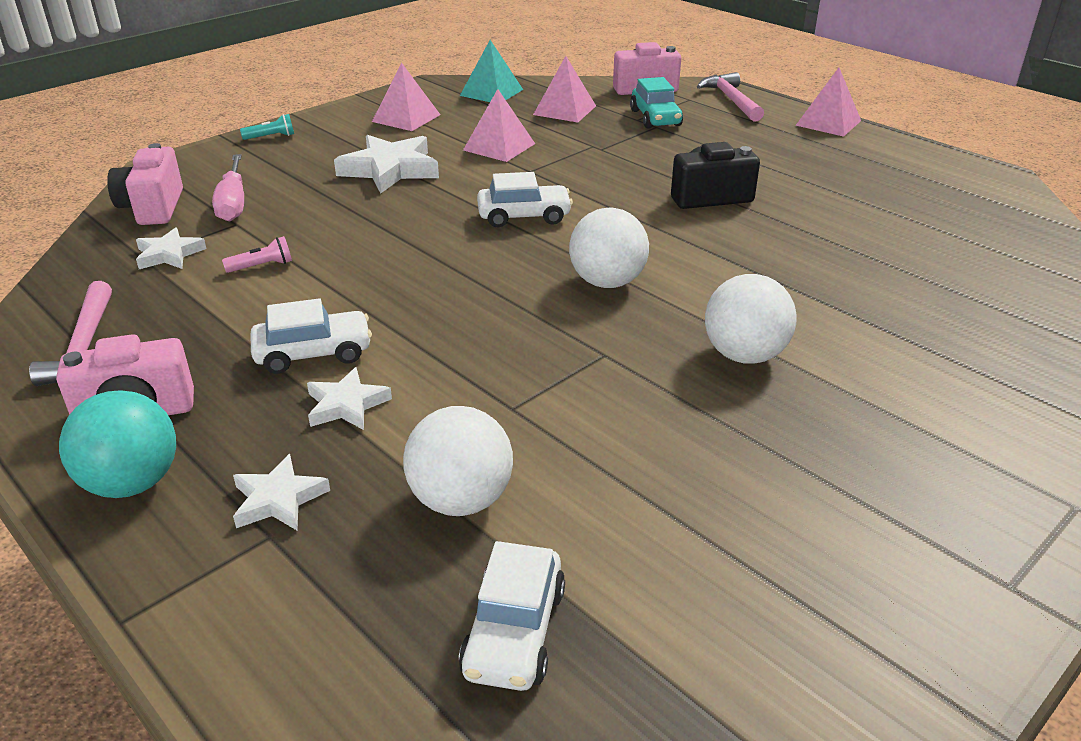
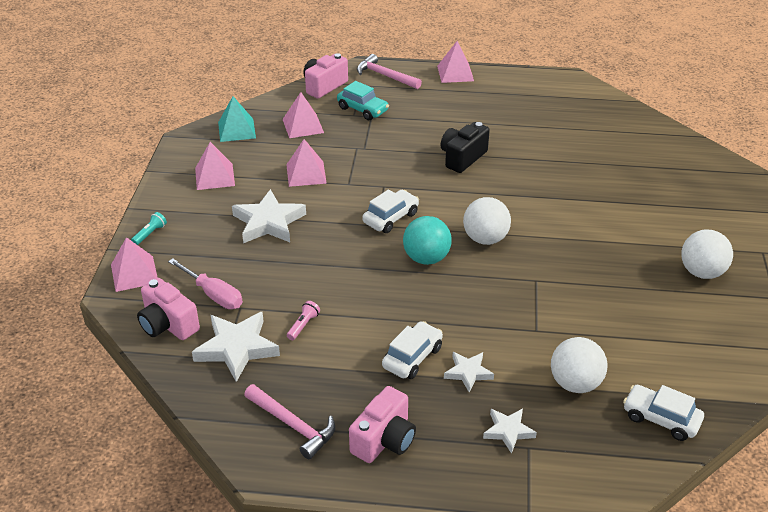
camera: 40 degrees left, 5 degrees up
(132, 483) = (437, 467): turquoise ball -> turquoise ball (426, 258)
(169, 254) = (237, 348): white star -> white star, size x1.76
(203, 159) = (134, 273): none -> pink pyramid
(514, 632) = (661, 419): white car -> white car turned 150 degrees clockwise
(744, 355) = (589, 247): white ball -> white ball (701, 272)

